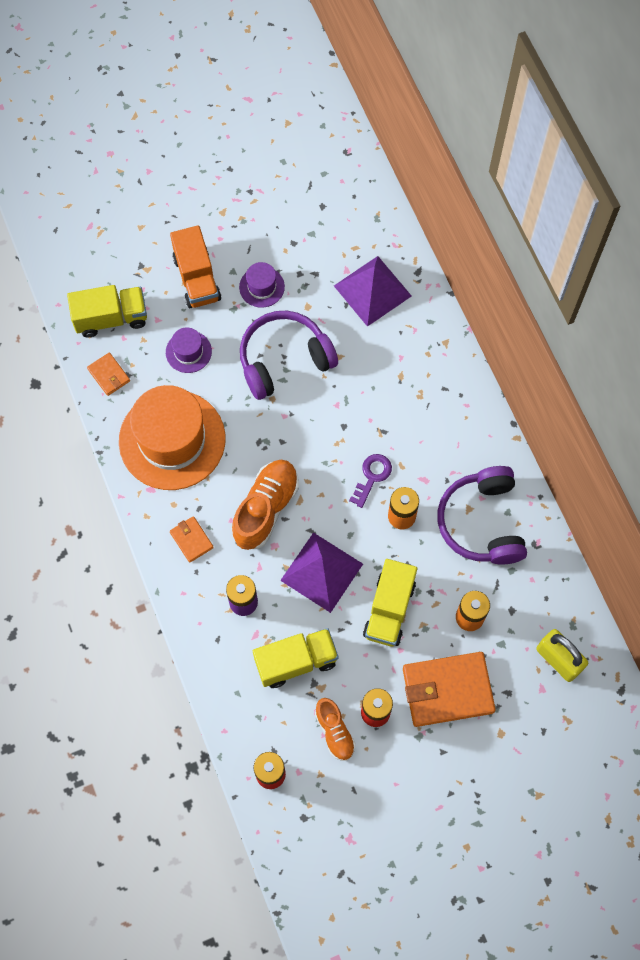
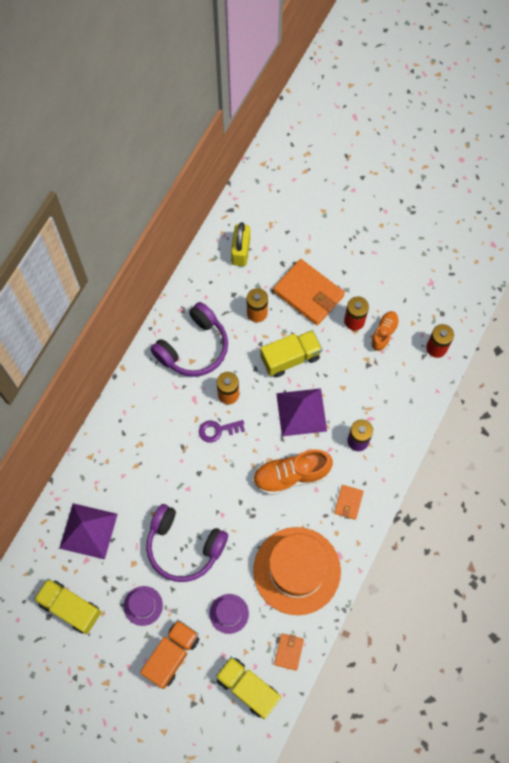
camera: 130 degrees left, 0 degrees up
(296, 661) = (365, 384): yellow truck -> yellow truck (70, 608)

